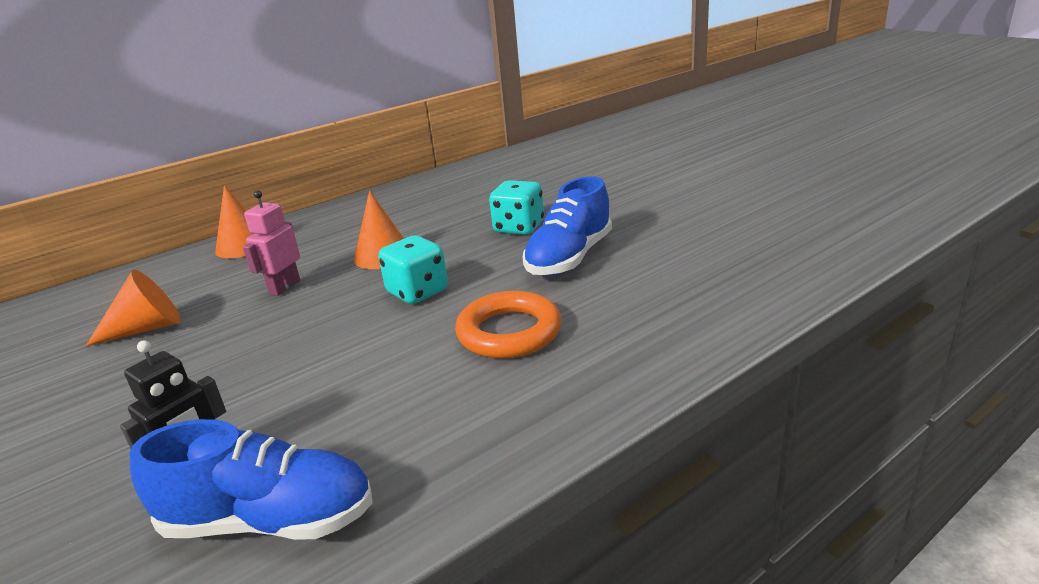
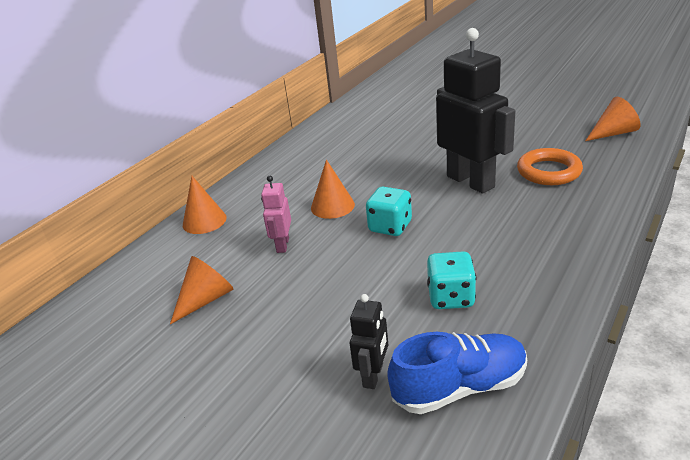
camera: 20 degrees left, 5 degrees up
(509, 332) = (483, 239): orange ring -> orange ring (549, 171)
(519, 228) = (412, 166): turquoise dice -> turquoise dice (451, 297)
(569, 258) = (471, 181): blue shoe -> black robot
(827, 230) = (613, 133): none -> orange cone

